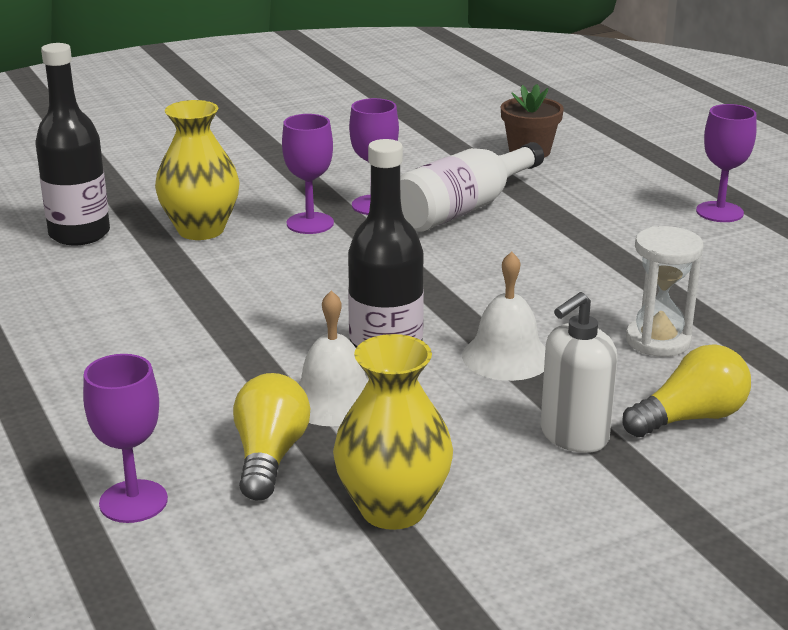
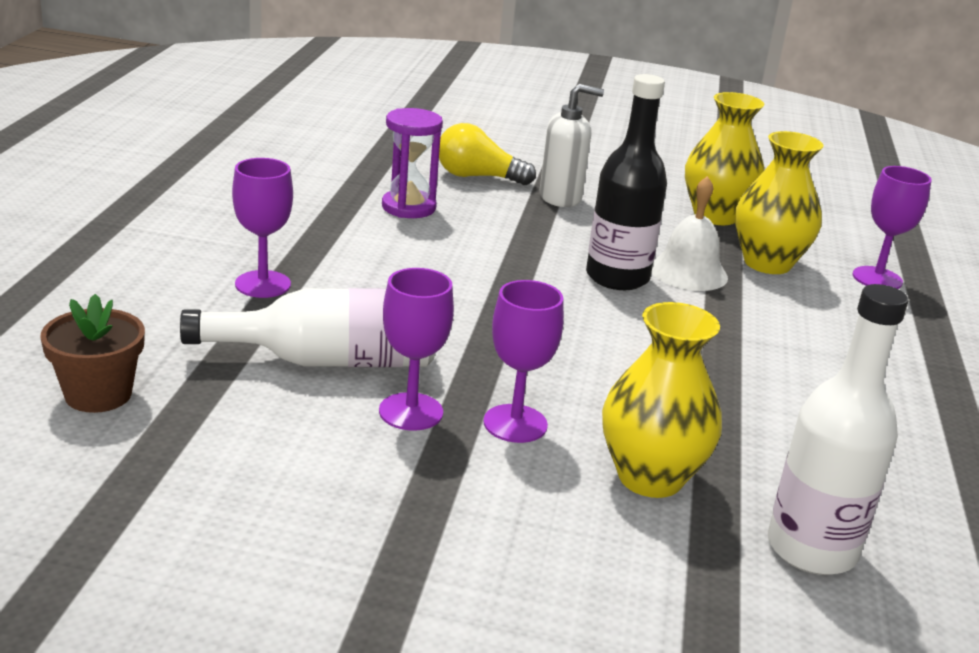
camera: 145 degrees left, 0 degrees up
(79, 234) = (811, 549): black bottle -> white bottle
(269, 457) = (767, 263): yellow light bulb -> yellow vase
(506, 356) = (528, 243): white bell -> none
(658, 341) = (408, 207): white hourglass -> purple hourglass
(719, 212) = (127, 247): purple goblet -> purple goblet (263, 284)

